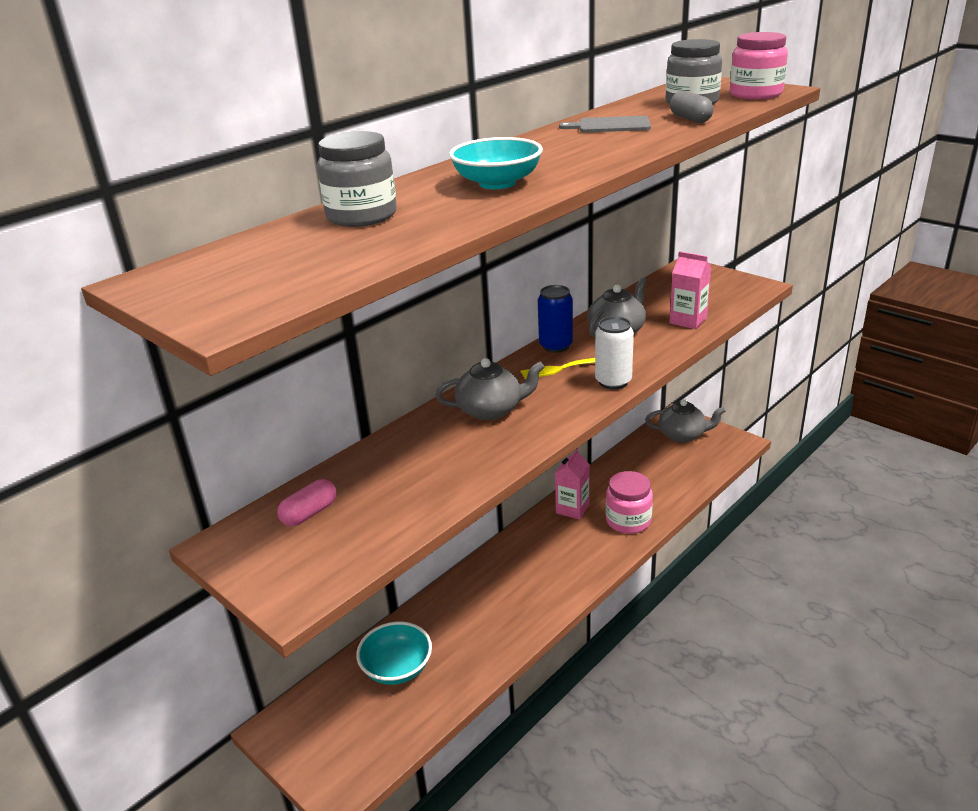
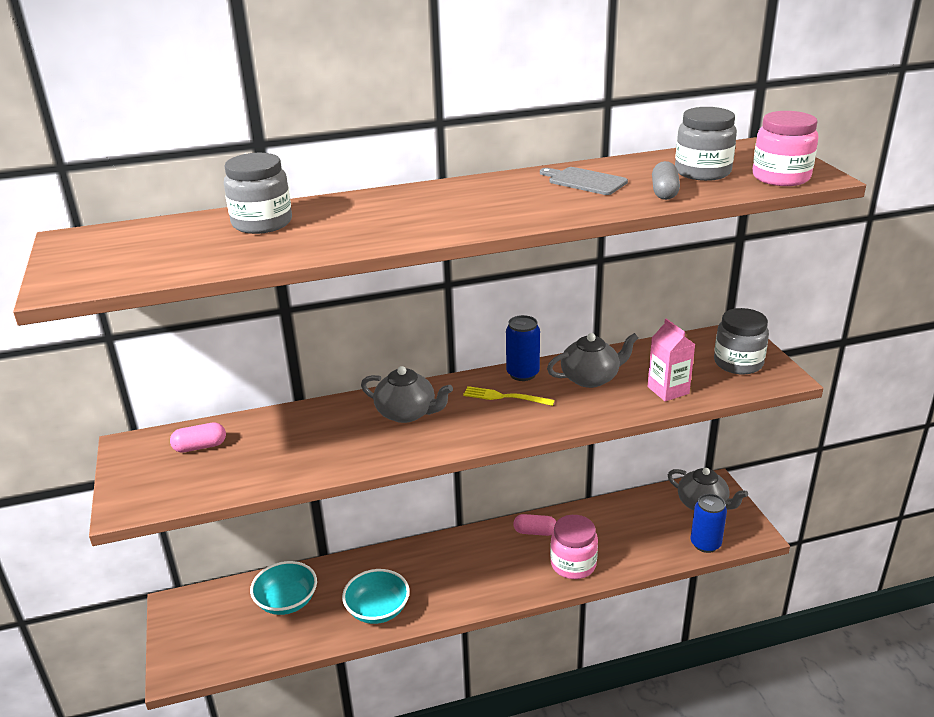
camera: 30 degrees right, 0 degrees up
(497, 183) = (396, 219): turquoise bowl -> turquoise bowl (377, 610)
(572, 509) = (535, 532): pink carton -> pink capsule
(613, 382) = (530, 425): white can -> none
(712, 463) = (705, 544): none -> blue can
(714, 286) = (738, 363): none -> grey jar

